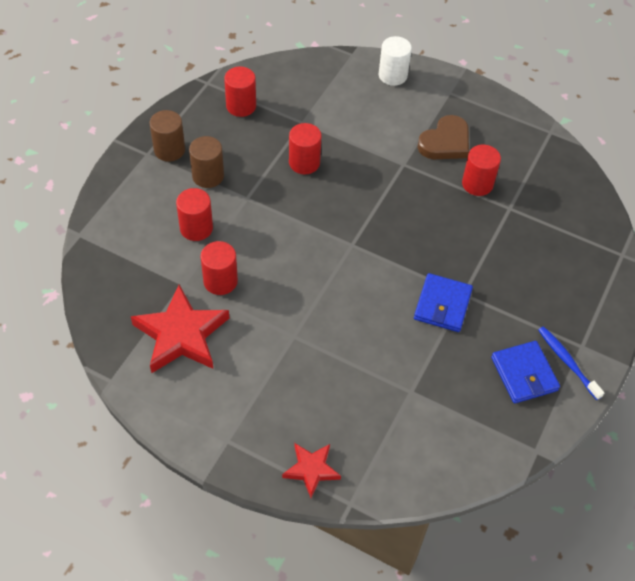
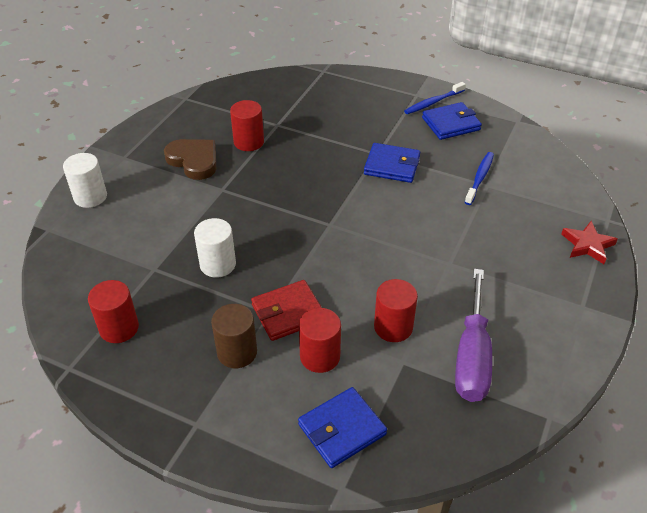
camera: 90 degrees left, 10 degrees down
(126, 238) = (342, 429): none -> blue wallet
(169, 150) = (190, 398): brown cylinder -> none
(181, 335) = (472, 356): red star -> purple screwdriver
(244, 209) = (288, 313): none -> red wallet
(304, 163) = (218, 264): red cylinder -> white cylinder
(423, 386) = (479, 178): none -> blue toothbrush

